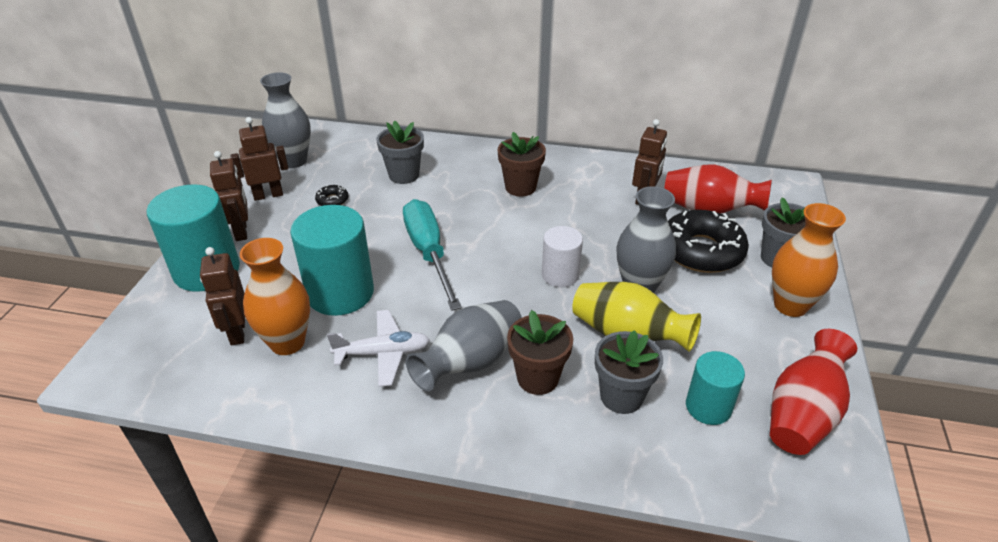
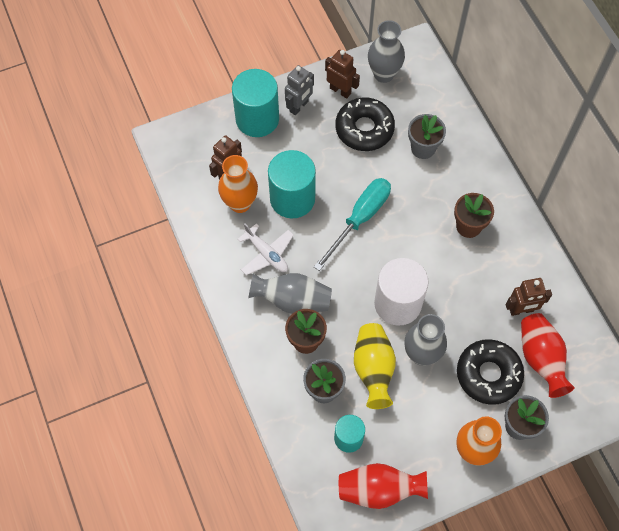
camera: 55 degrees right, 25 degrees up
(241, 231) = (299, 106): brown robot -> grey robot
(332, 200) = (364, 129): black donut -> black donut, size x2.38
(560, 275) = (397, 303): white cylinder -> white cylinder, size x1.72

